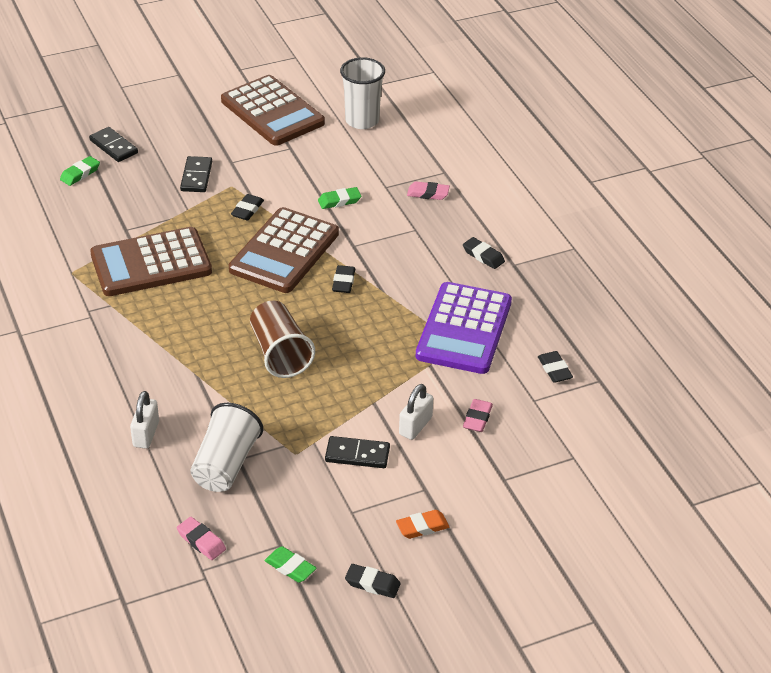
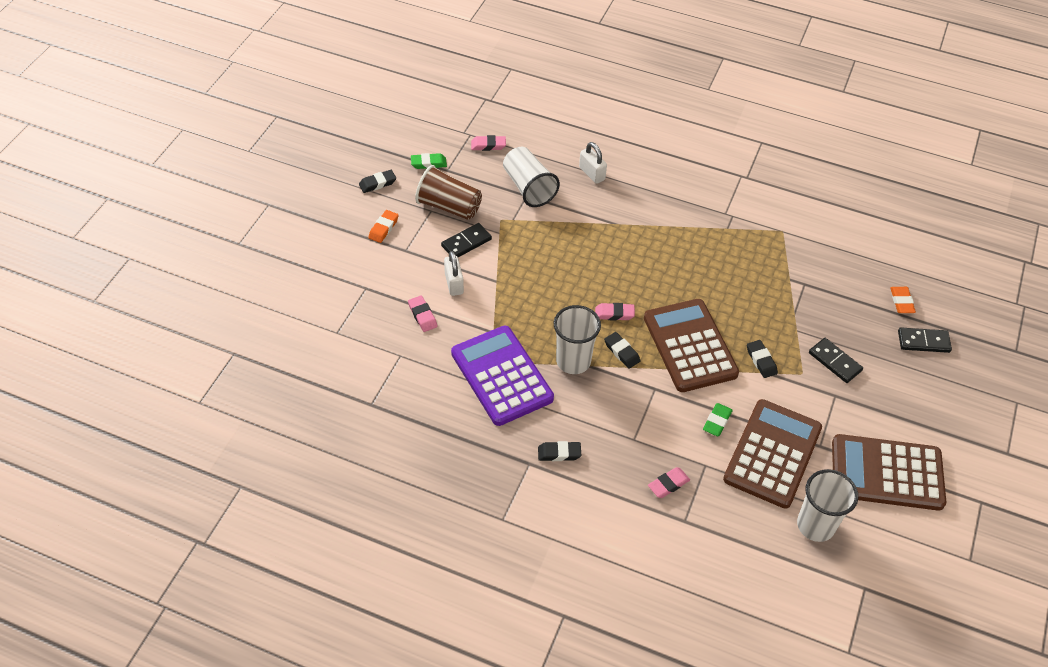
camera: 135 degrees right, 10 degrees up
(80, 174) = (901, 302): green eraser -> orange eraser
(151, 263) = (751, 272): brown calculator -> brown calculator (772, 454)
(280, 353) = (590, 271): brown cup -> brown cup (449, 207)
(309, 310) = (614, 314): none -> pink eraser
(391, 301) = (573, 361): none -> white cup
(554, 370) = (409, 389): black eraser -> none

